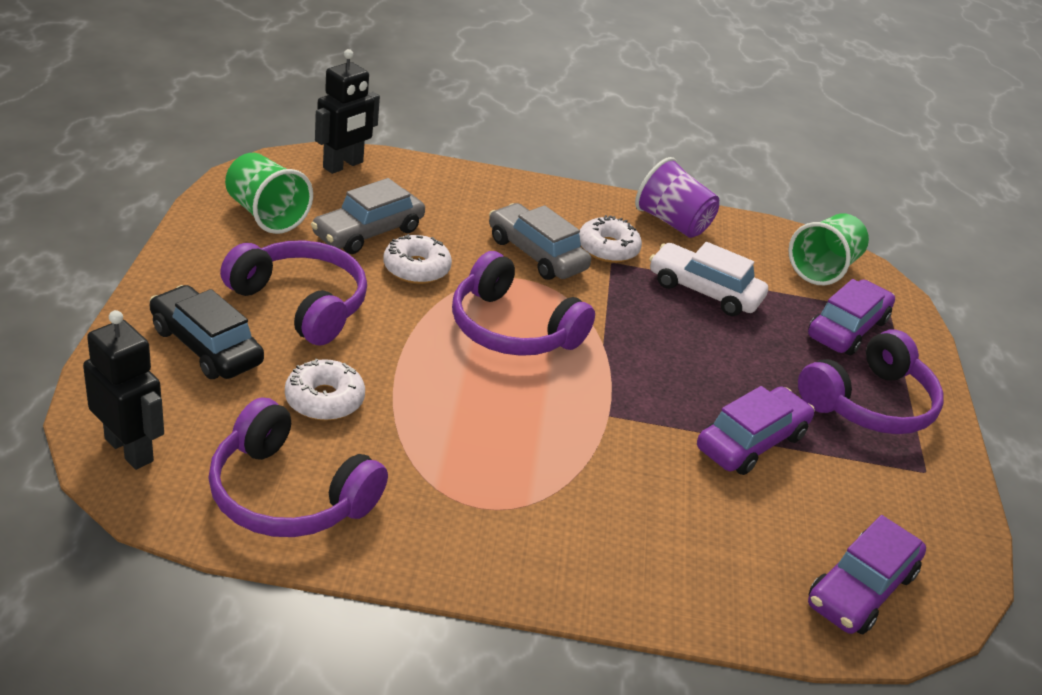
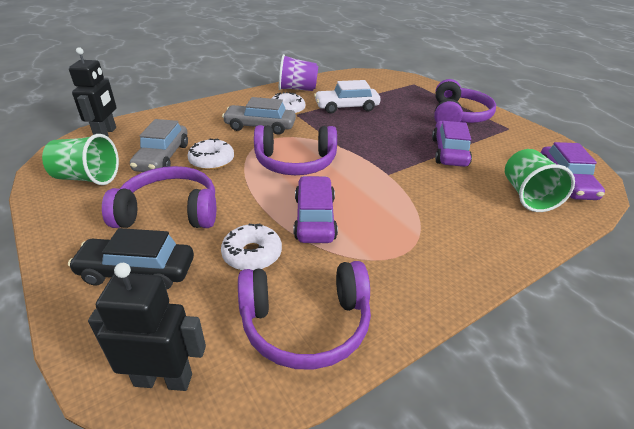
camera: 35 degrees left, 0 degrees up
(823, 269) = (372, 80): green cup -> green cup (527, 196)
(847, 329) = (411, 95): purple car -> purple car (315, 218)

